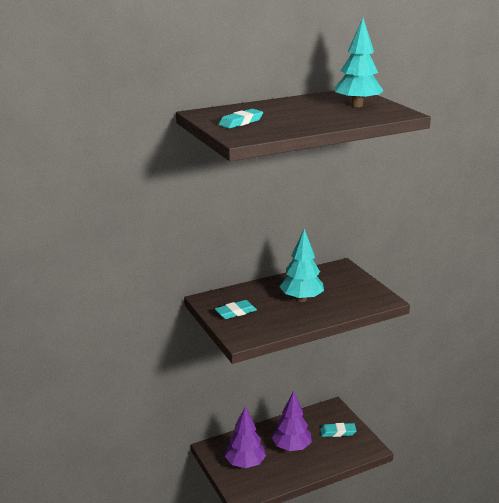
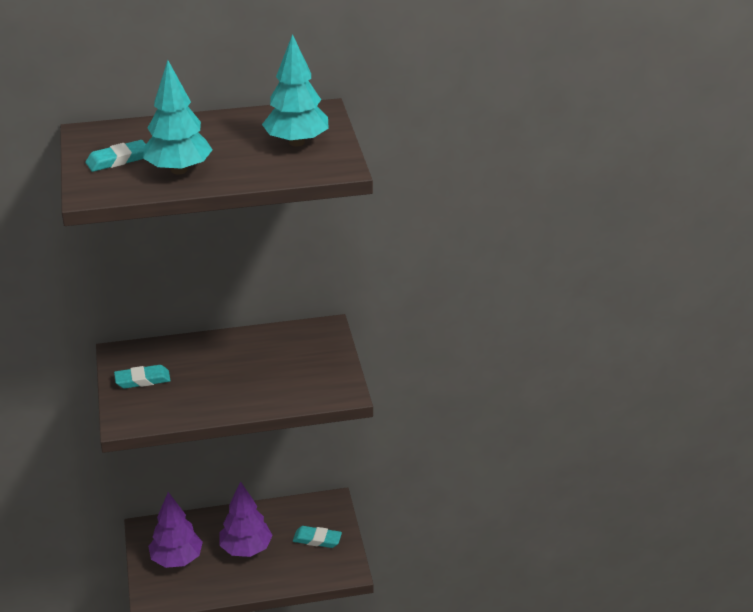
camera: 15 degrees right, 10 degrees up
(301, 299) = (237, 373): turquoise tree -> turquoise tree (179, 170)

